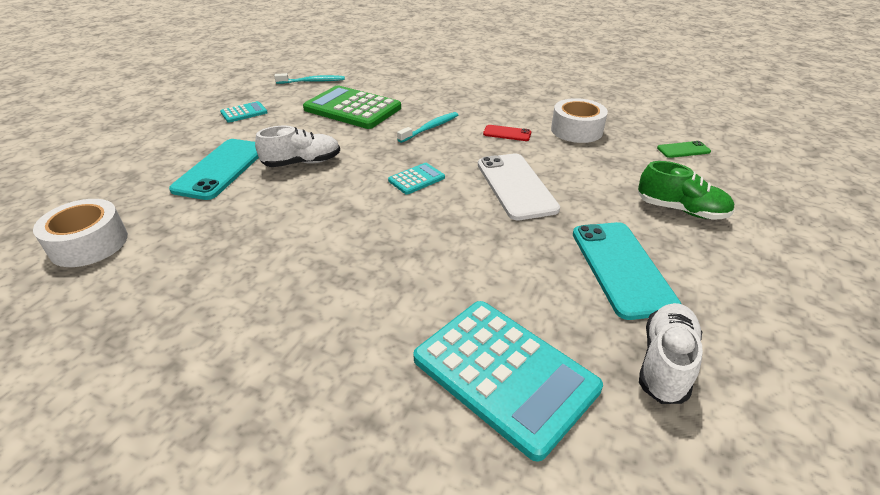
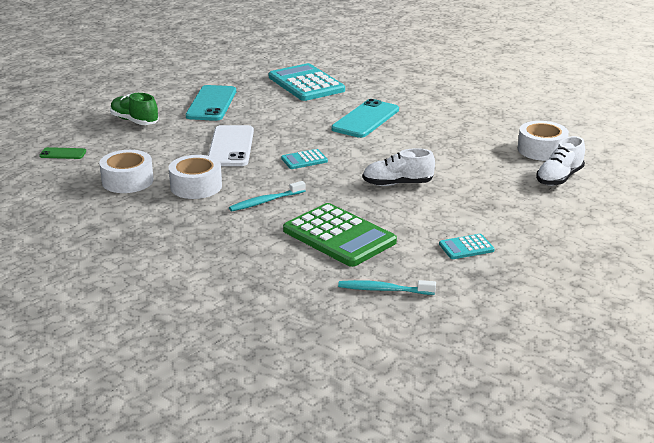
camera: 165 degrees left, 10 degrees down
(221, 169) = (469, 187): turquoise phone -> turquoise phone (365, 119)
(507, 133) = (196, 186): red phone -> white tape
(665, 363) = (232, 79): white shoe -> white shoe (559, 178)

